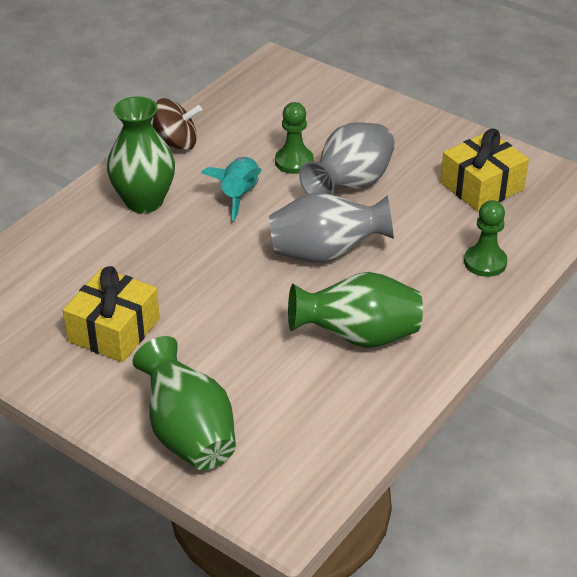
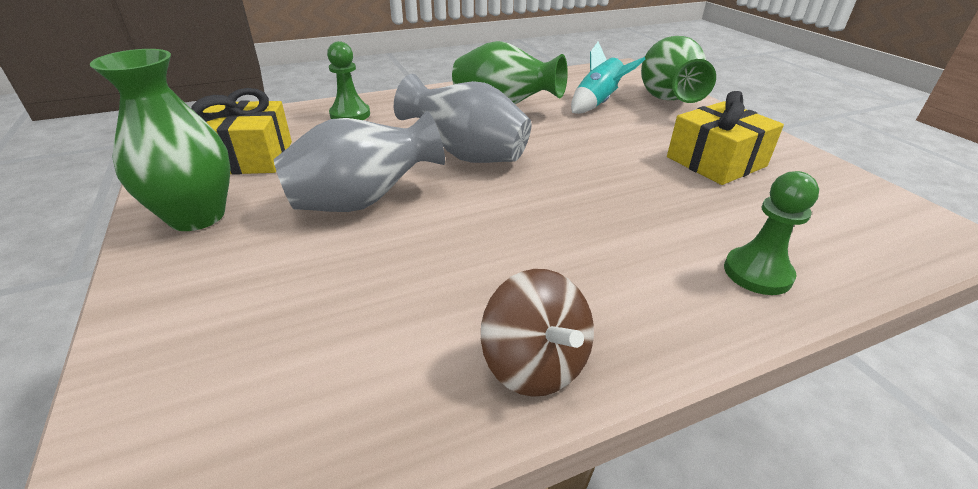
camera: 150 degrees left, 5 degrees down
(144, 201) = (640, 274): green vase -> green vase (197, 216)
(176, 143) = (535, 364): brown spinning top -> brown spinning top turned 150 degrees counterclockwise
(239, 195) = (501, 236): turquoise rocket -> turquoise rocket (597, 103)
(294, 162) = (387, 253): green pawn -> green pawn (757, 273)

